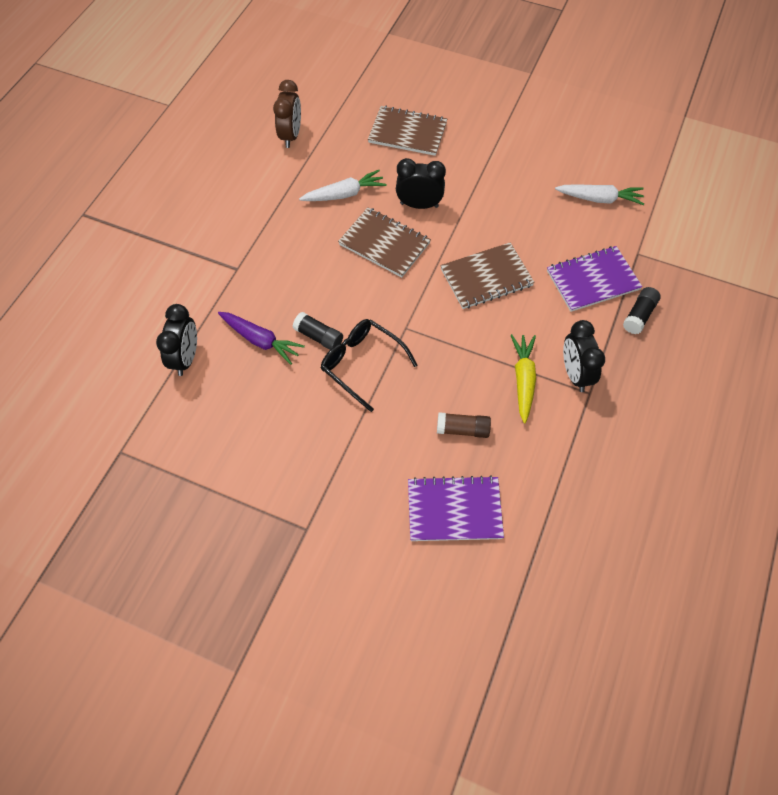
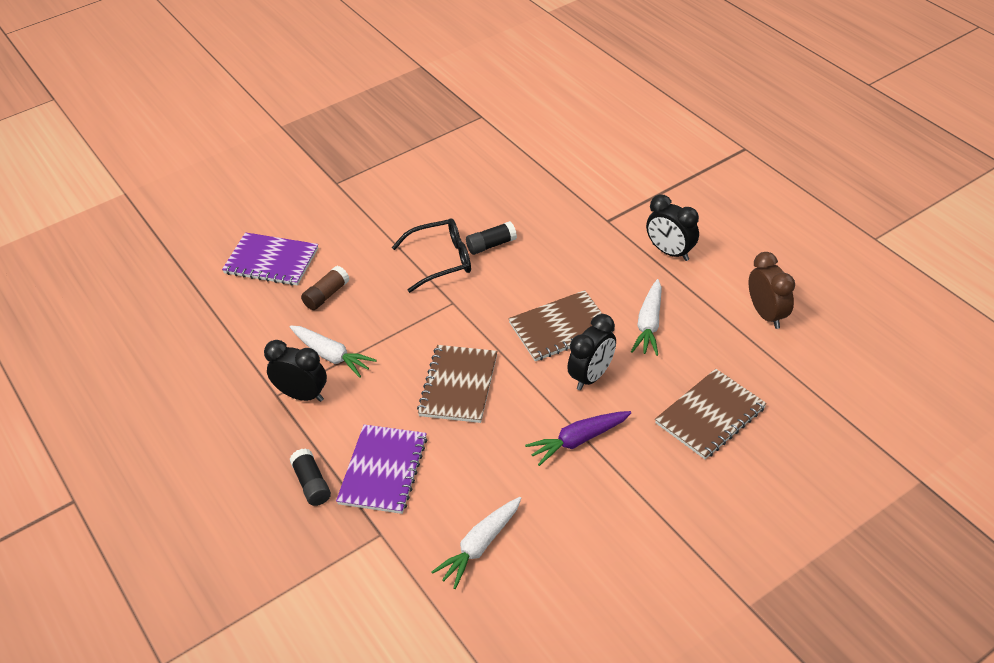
camera: 125 degrees right, 15 degrees down
(186, 358) = (535, 166): black clock -> black clock (670, 252)
(260, 340) = (517, 211): purple carrot -> purple carrot (578, 440)
(291, 136) = (766, 314): brown clock -> brown clock turned 150 degrees counterclockwise
(454, 510) = (271, 261): purple notebook -> purple notebook turned 75 degrees clockwise
(523, 380) = (331, 355): yellow carrot -> white carrot

